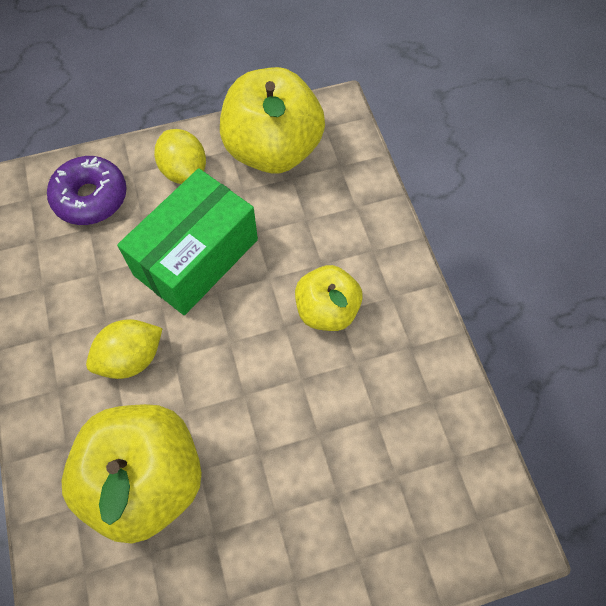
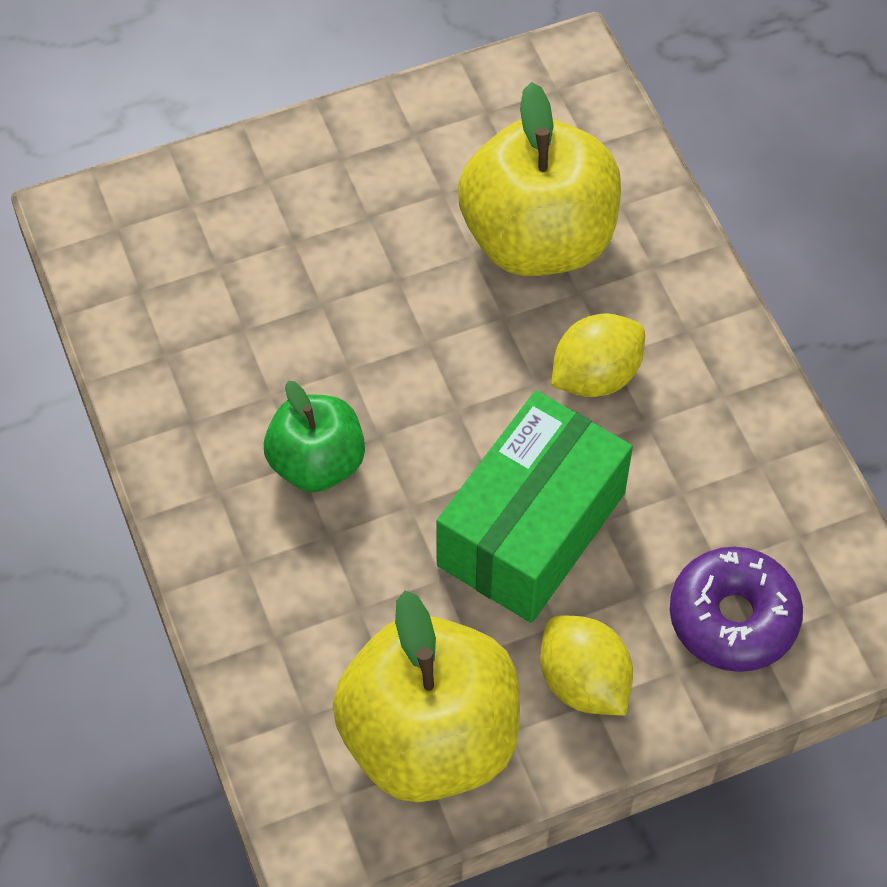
camera: 175 degrees right, 5 degrees down
(327, 310) = (317, 463): yellow apple -> green apple

